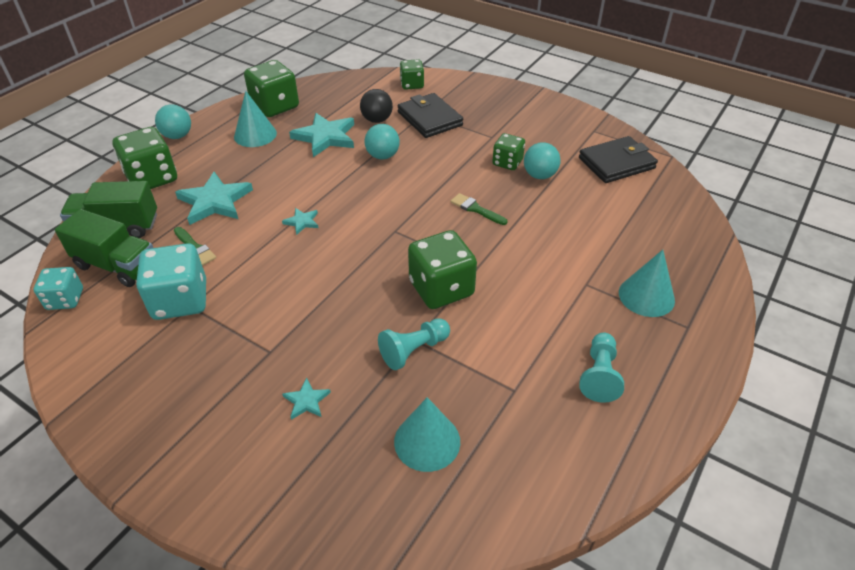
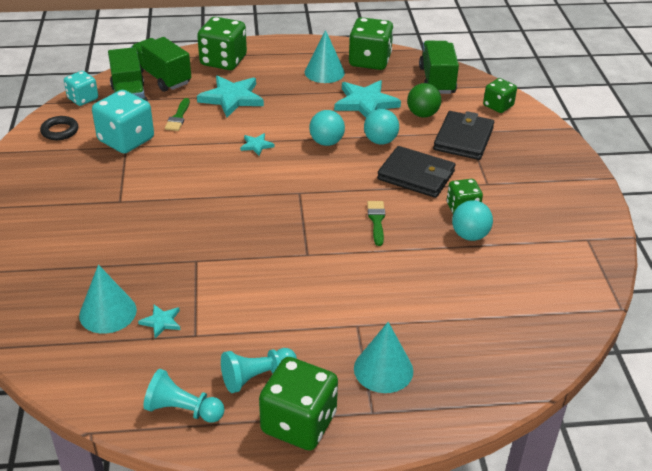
camera: 50 degrees right, 5 degrees down
(95, 344) = (60, 131): none -> black ring
(177, 136) = (279, 43): turquoise ball -> turquoise ball (326, 142)
(306, 401) = (93, 239): turquoise star -> turquoise star (161, 322)
(345, 92) = (437, 80): none -> green truck
(377, 120) = (422, 114): black ball -> green ball
(414, 350) = (184, 265): turquoise pawn -> turquoise pawn (183, 409)
(441, 288) = (262, 247): green dice -> green dice (299, 423)
(616, 163) = (555, 275): black wallet -> black wallet (416, 175)

